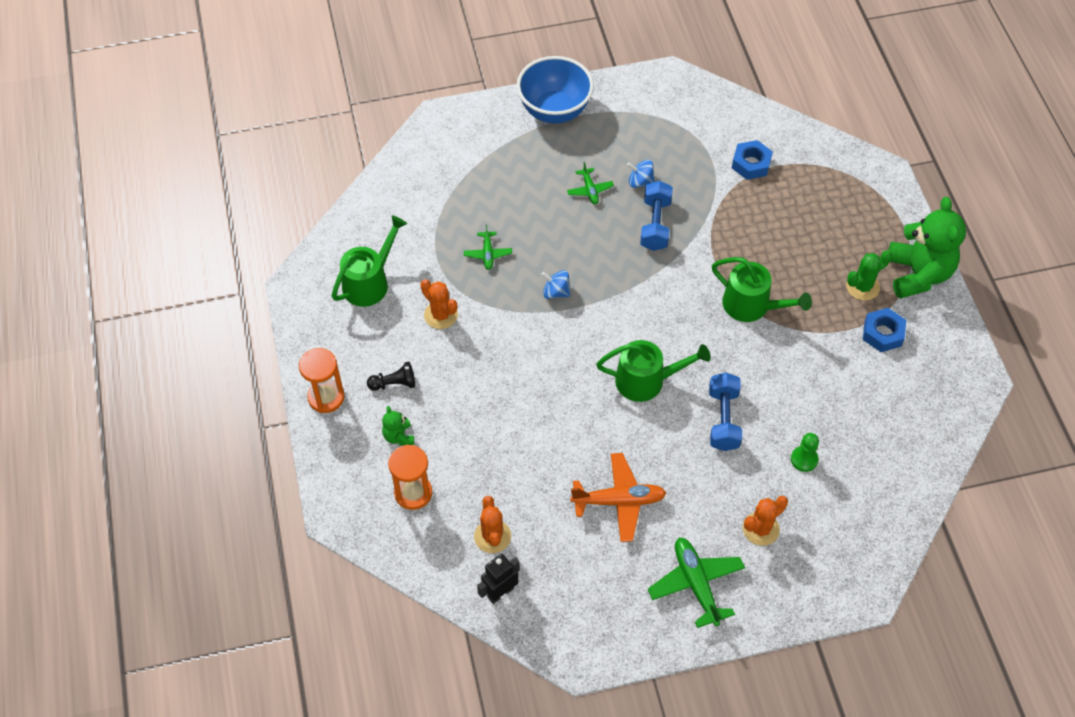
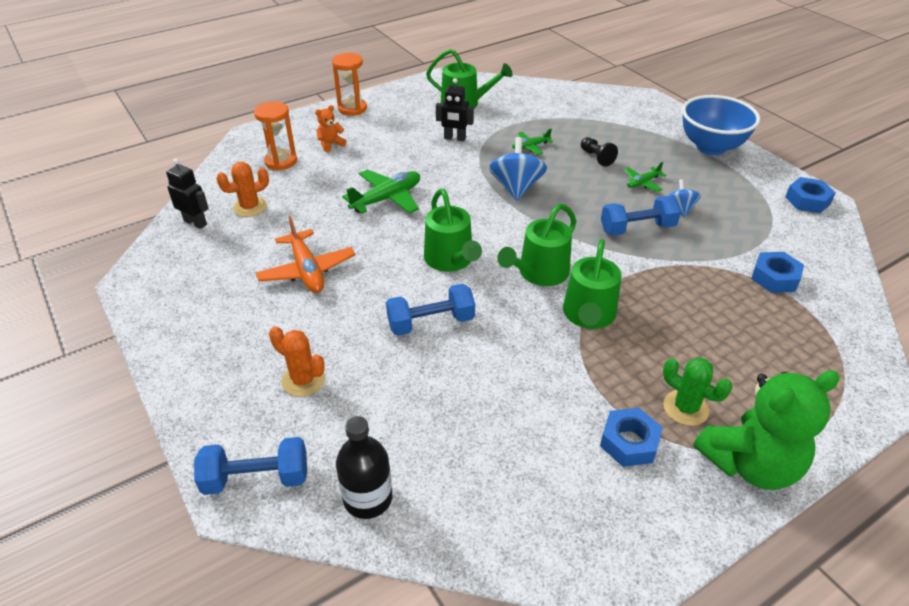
camera: 70 degrees right, 15 degrees down
(394, 384) = (378, 132): black pawn -> black pawn (596, 157)
(399, 436) = (330, 144): green teddy bear -> orange teddy bear
(441, 315) = (454, 138): orange cactus -> black robot
(556, 292) = (516, 188): blue spinning top -> blue spinning top, size x1.72
(664, 87) = (807, 200): none -> blue nut
(688, 320) = (539, 273): none -> green watering can
(696, 584) = (224, 342): green plane -> green plane (387, 199)
(804, 459) = (407, 400): green pawn -> none
(851, 577) = (256, 478): none -> blue dumbbell
(887, 508) = (368, 498): none -> black bottle

